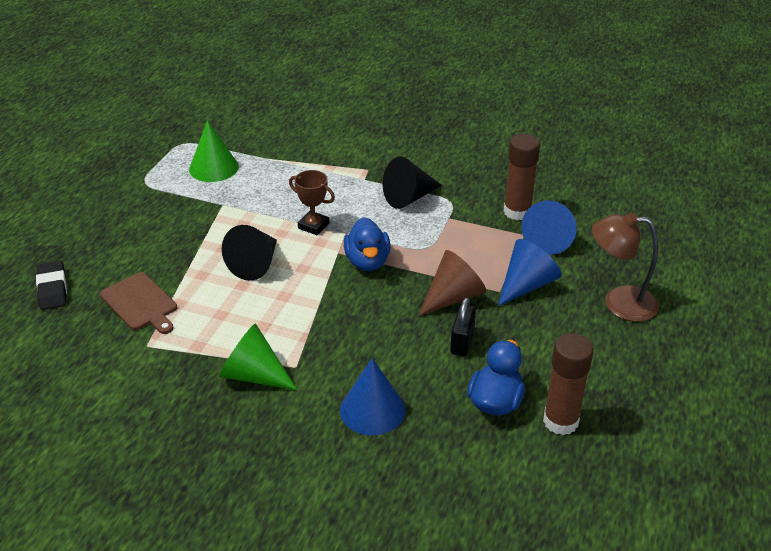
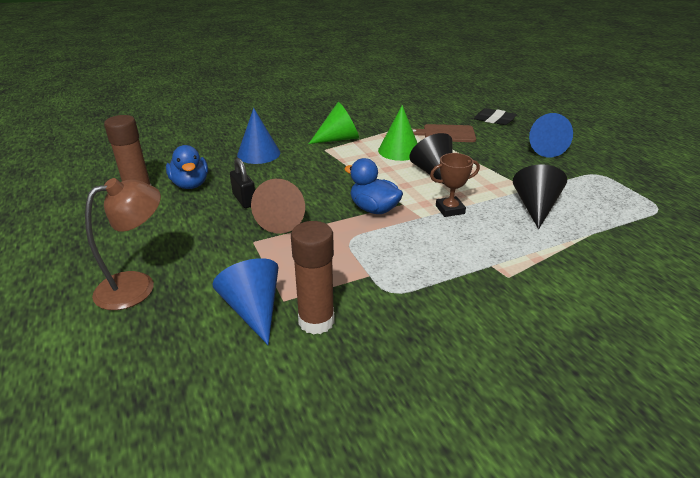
camera: 135 degrees right, 5 degrees down
(213, 168) = (595, 206): green cone -> green cone (399, 151)
(409, 197) = (429, 272): black cone -> black cone (535, 207)
(526, 285) = (235, 257): blue cone -> blue cone (543, 148)

